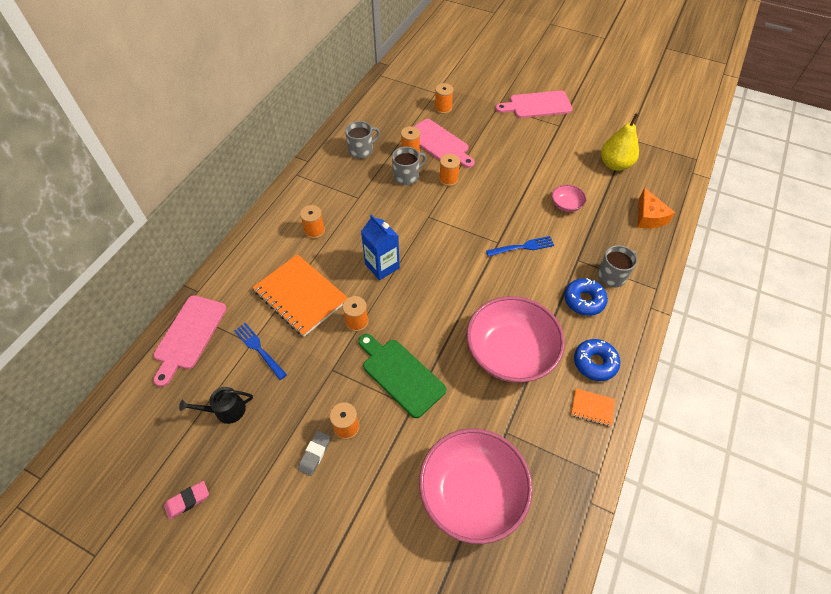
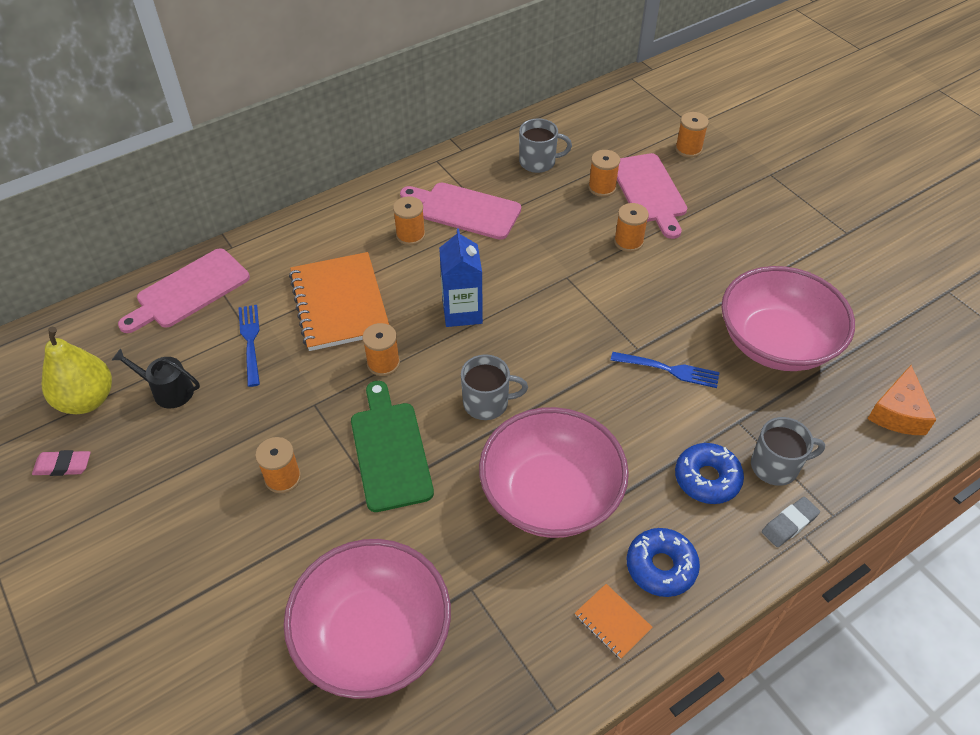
camera: 30 degrees right, 5 degrees down
(315, 454) = (226, 489): grey eraser -> grey eraser (789, 524)
(407, 176) = (574, 216): grey mug -> grey mug (487, 403)
(537, 105) = (832, 193): pink cutting board -> pink cutting board (464, 210)
(566, 205) = (776, 342): pink bowl -> pink bowl, size x2.32
(615, 164) = (897, 319): yellow pear -> yellow pear (87, 400)

